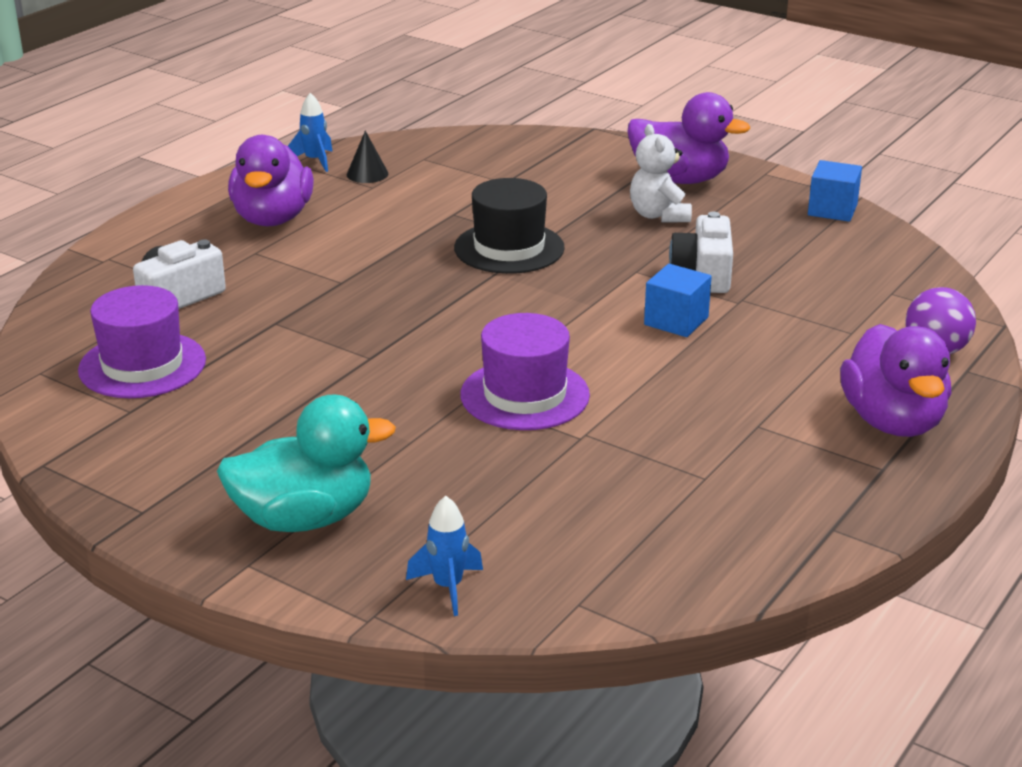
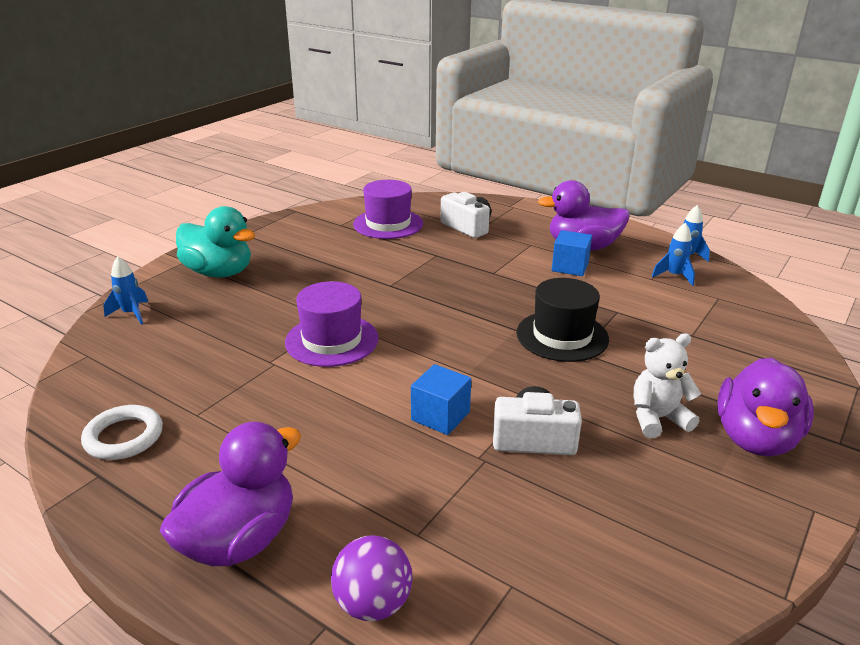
camera: 90 degrees right, 0 degrees up
(304, 518) = (219, 272): turquoise duck -> turquoise duck turned 45 degrees counterclockwise
(367, 174) = (674, 276): black cone -> blue rocket
(760, 525) = (124, 437): none -> white ring
(832, 210) = (732, 562): blue cube -> blue cube (570, 267)
(892, 421) = (239, 539): purple duck -> purple duck turned 135 degrees clockwise

